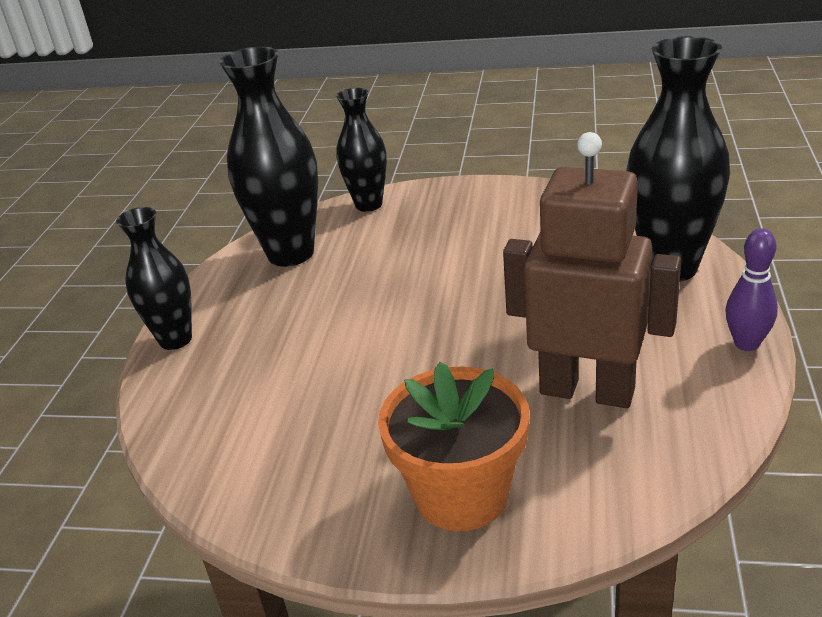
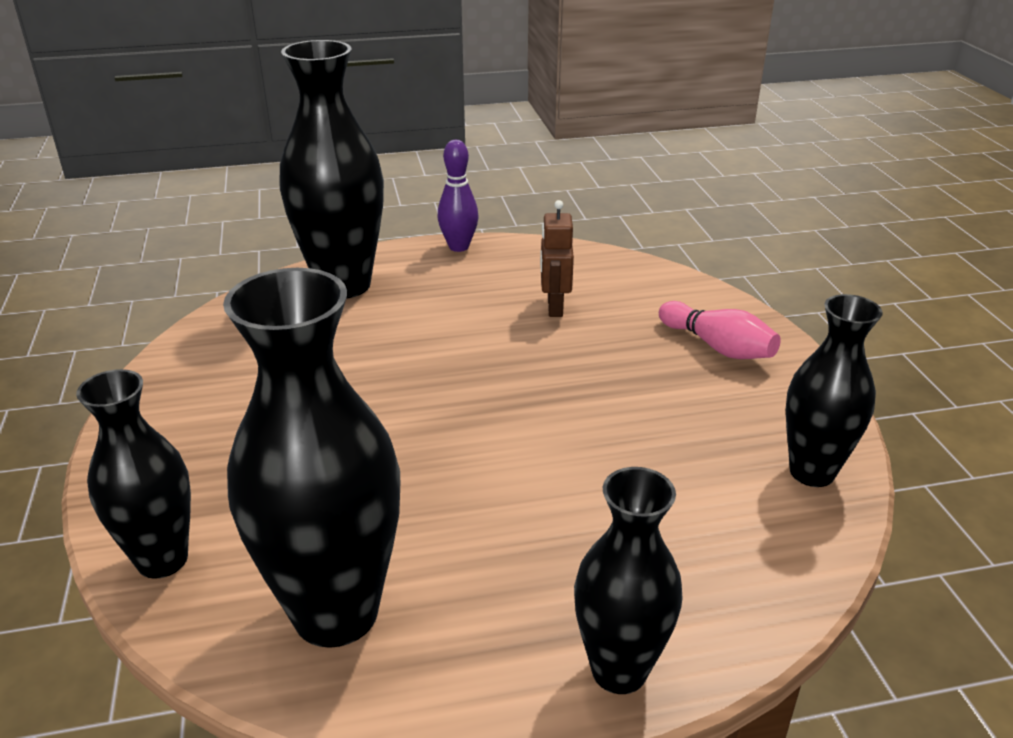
camera: 115 degrees left, 0 degrees up
(249, 488) = (812, 472): none -> black vase
(461, 494) = (717, 347): orange flower pot -> pink bowling pin
(587, 390) = (554, 307): brown robot -> brown robot, size x0.46

